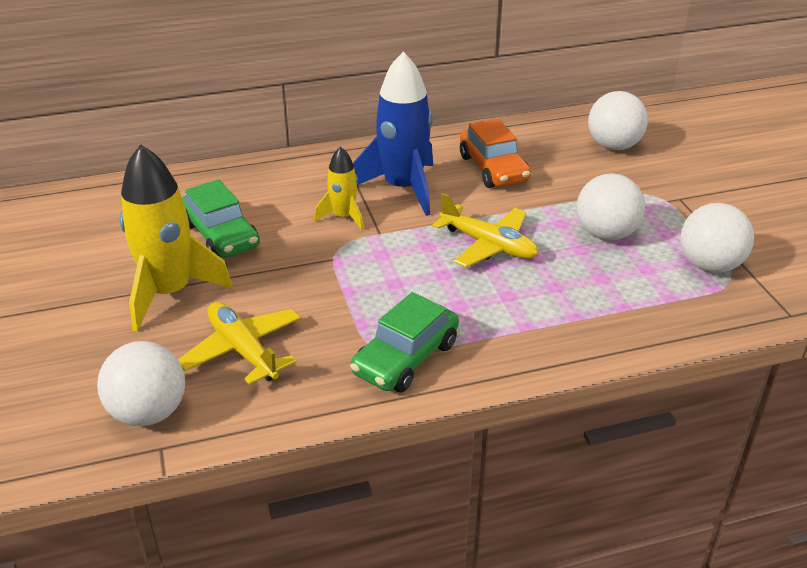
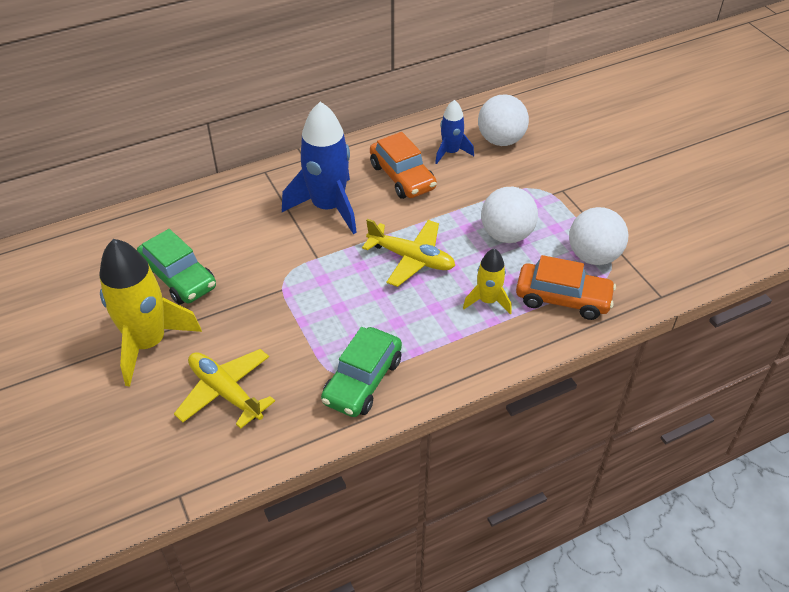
camera: 10 degrees left, 10 degrees up
(148, 413) = (160, 464): white ball -> none
(343, 217) = (282, 244): yellow rocket -> yellow rocket (488, 301)
(553, 152) = (451, 152): none -> blue rocket
(665, 303) = (563, 298): none -> orange car

